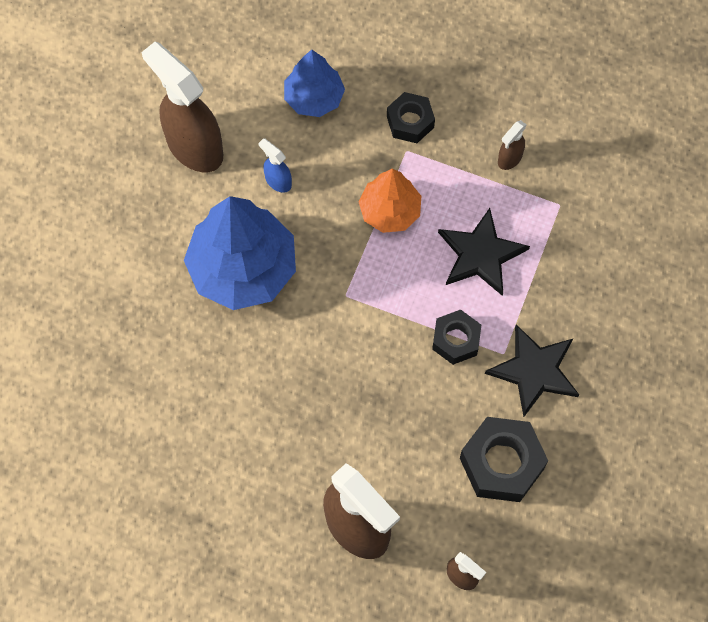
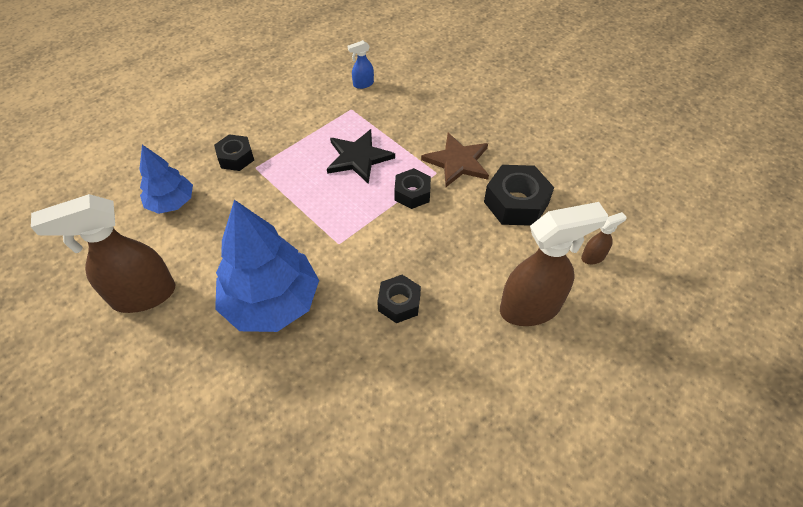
camera: 65 degrees left, 15 degrees down
(278, 181) = (217, 250): blue spray bottle -> blue spray bottle (363, 84)
(300, 391) = (399, 303): none -> black nut
(390, 211) = (292, 193): orange tree -> none
(509, 159) = (302, 120): brown spray bottle -> none
(534, 371) = (457, 162): black star -> brown star

